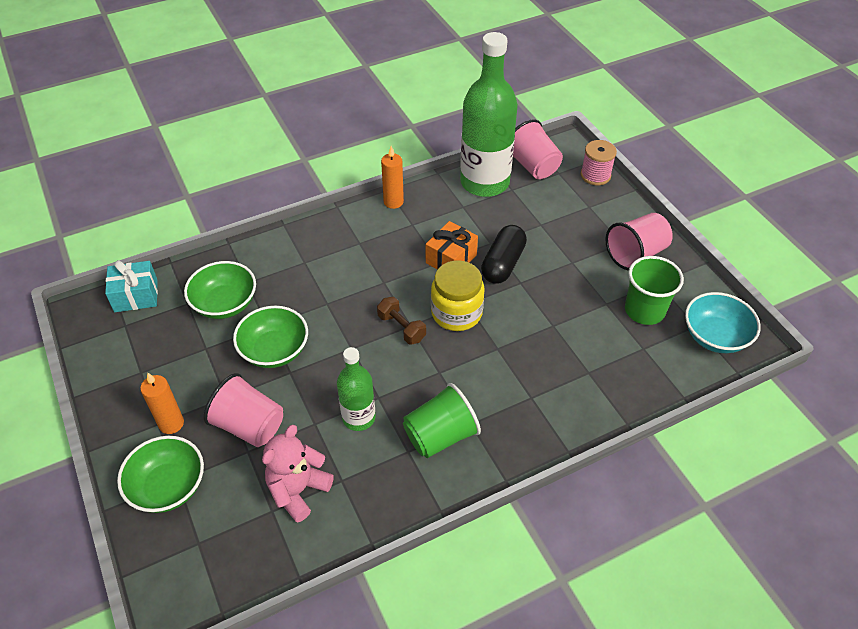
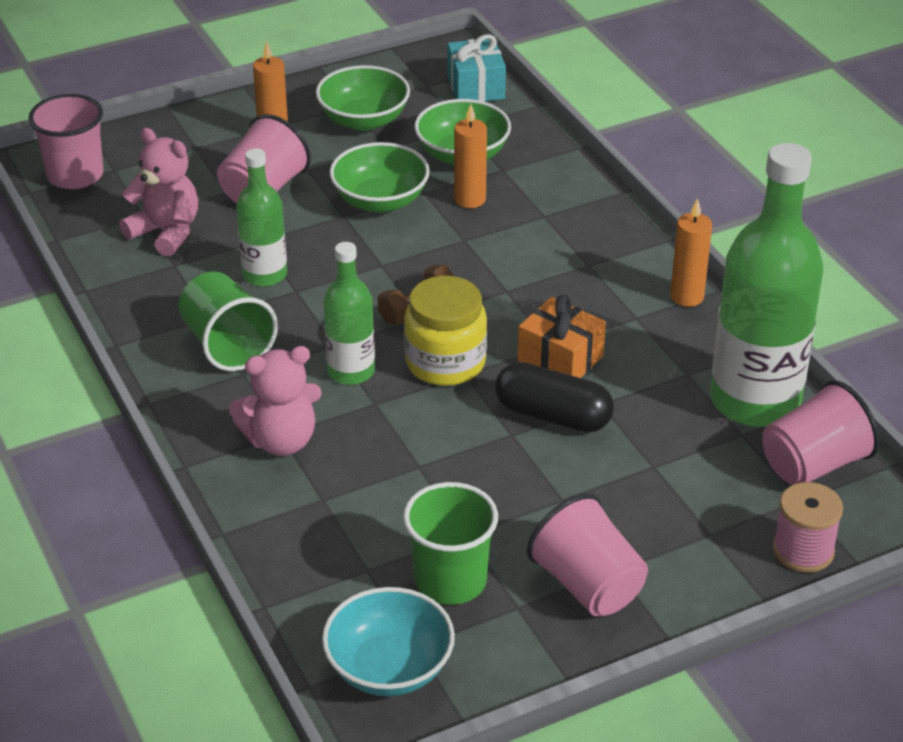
camera: 90 degrees right, 10 degrees down
(168, 487) = (188, 142): green bowl -> green bowl (363, 120)
(202, 575) = (75, 175): none -> pink cup
(280, 300) = (470, 199): none -> orange candle
(467, 362) = (351, 371): none -> green bottle
(538, 397) = (281, 440): none -> pink teddy bear

